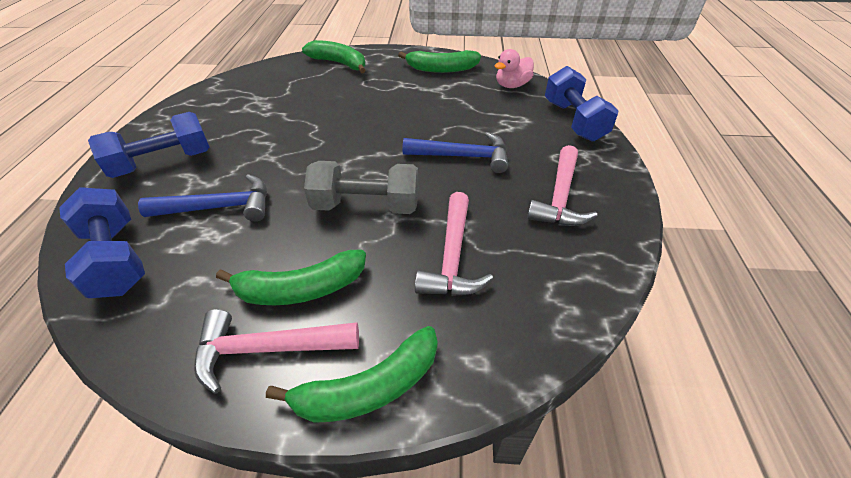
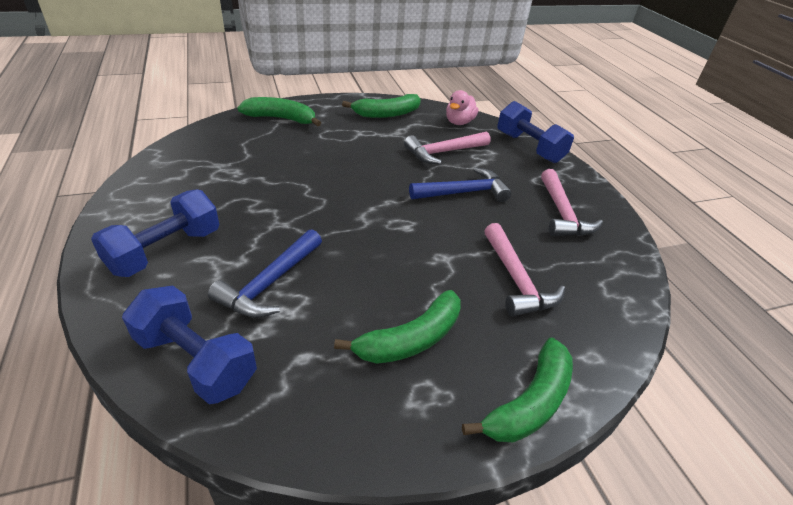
camera: 25 degrees left, 5 degrees down
(220, 207) = (270, 283): blue hammer -> blue hammer turned 150 degrees clockwise
(267, 349) = (422, 399): pink hammer -> pink hammer (443, 152)
(366, 206) = (412, 252): grey dumbbell -> none

